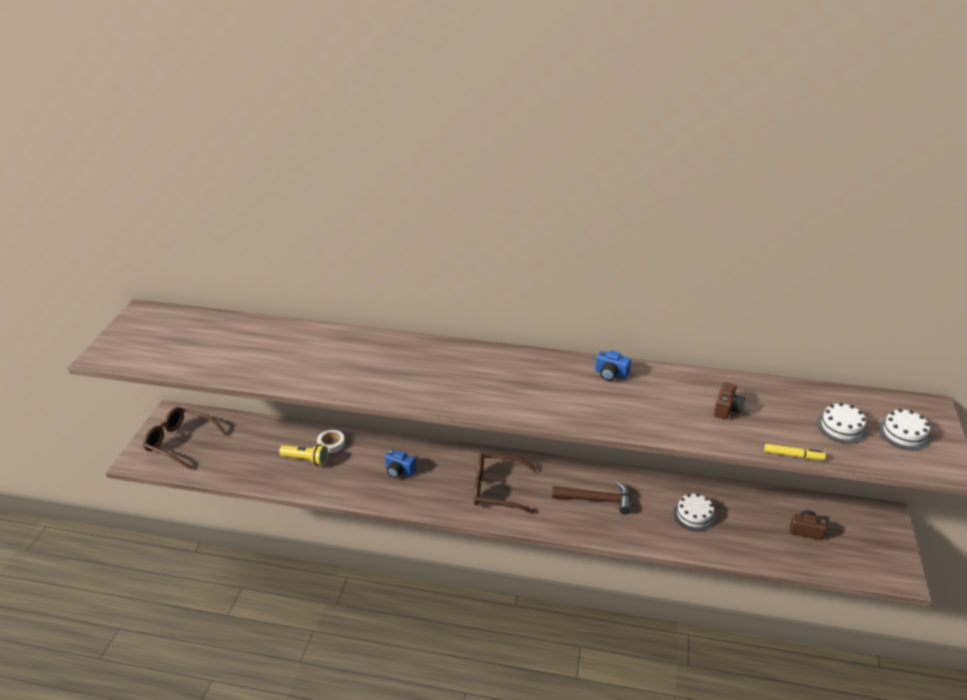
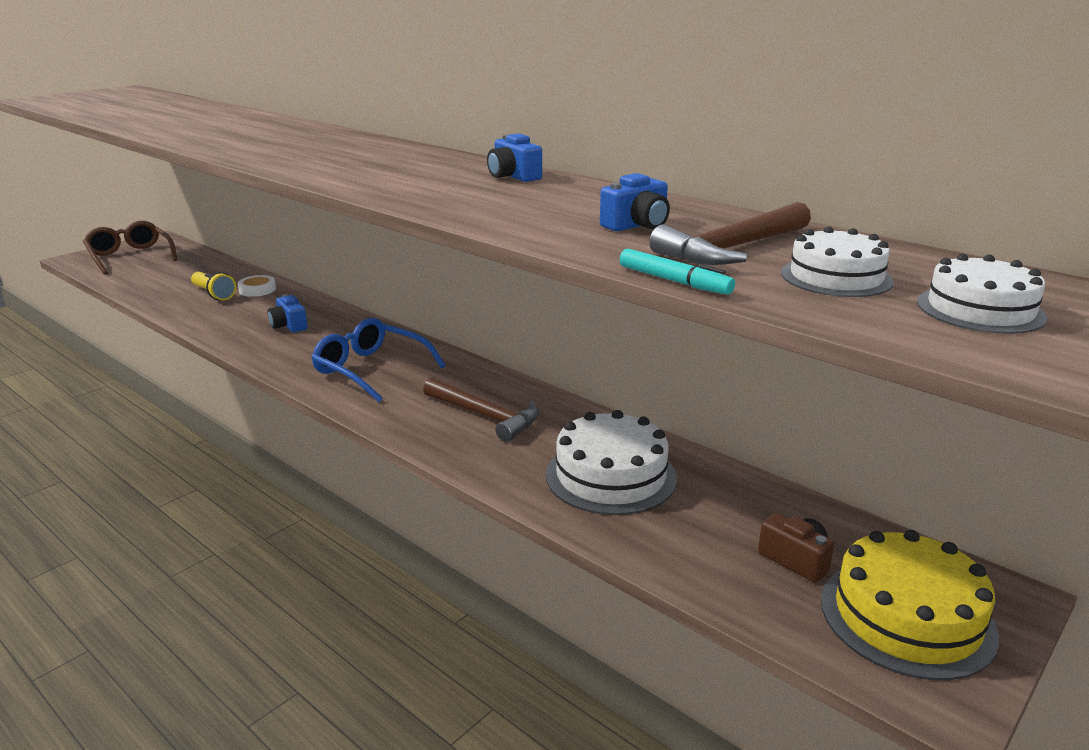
camera: 30 degrees right, 10 degrees down
(496, 489) = (370, 369): brown glasses -> blue glasses
(694, 515) = (610, 476): white cake -> white cake, size x1.70
(727, 409) = (637, 225): brown camera -> blue camera
(784, 417) = (732, 249): none -> brown hammer
(793, 455) = (674, 281): yellow marker -> turquoise marker
(863, 542) = (907, 616): none -> yellow cake

